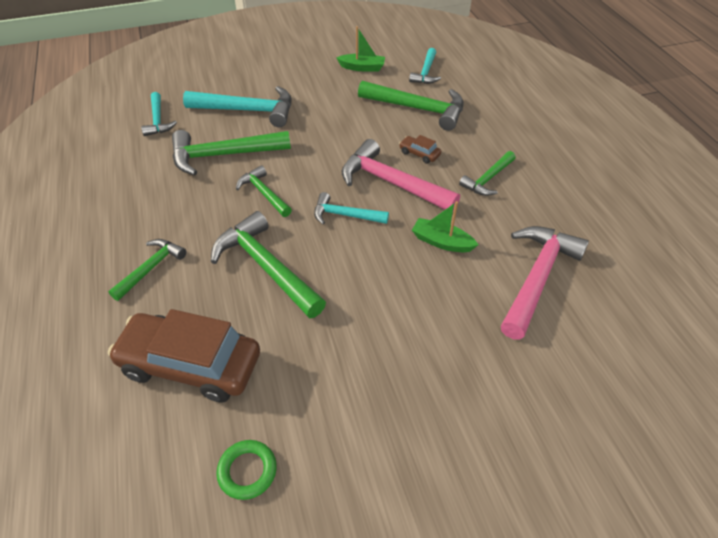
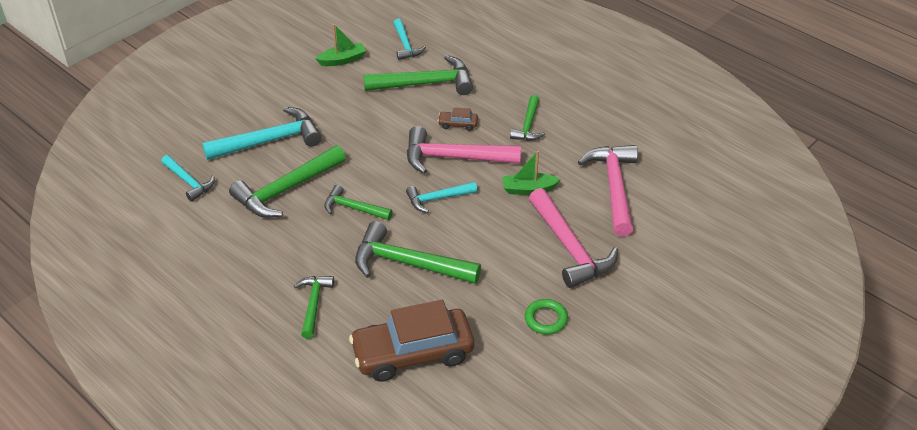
camera: 30 degrees left, 5 degrees down
(247, 471) = (512, 394): green ring -> green ring (546, 319)
(440, 324) = (570, 248): none -> pink hammer

